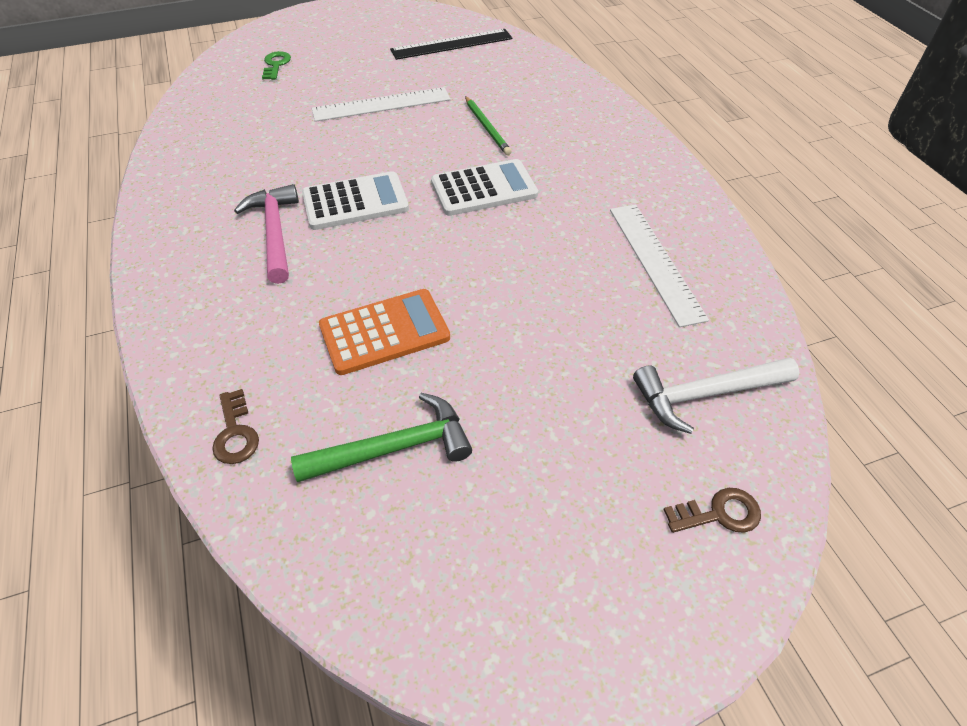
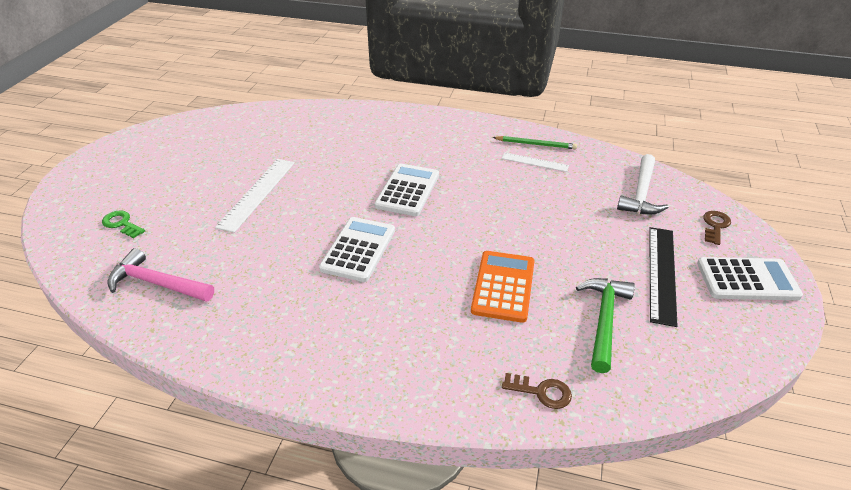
camera: 55 degrees left, 10 degrees down
(275, 233) = (349, 302): pink hammer -> pink hammer (157, 283)
(452, 44) = (228, 134): black ruler -> black ruler (662, 273)
(487, 127) = (345, 162): green pencil -> green pencil (536, 144)
(618, 597) = (747, 280): none -> white calculator
(655, 261) = (534, 162): white ruler -> white ruler, size x0.58

